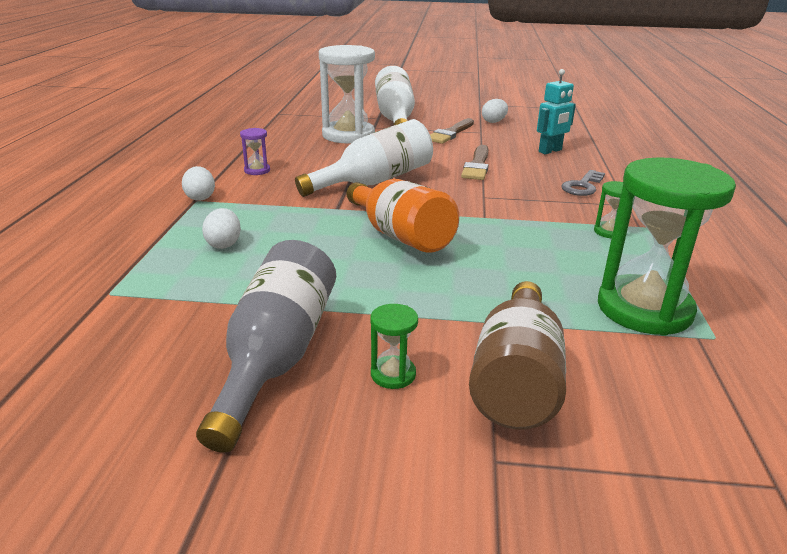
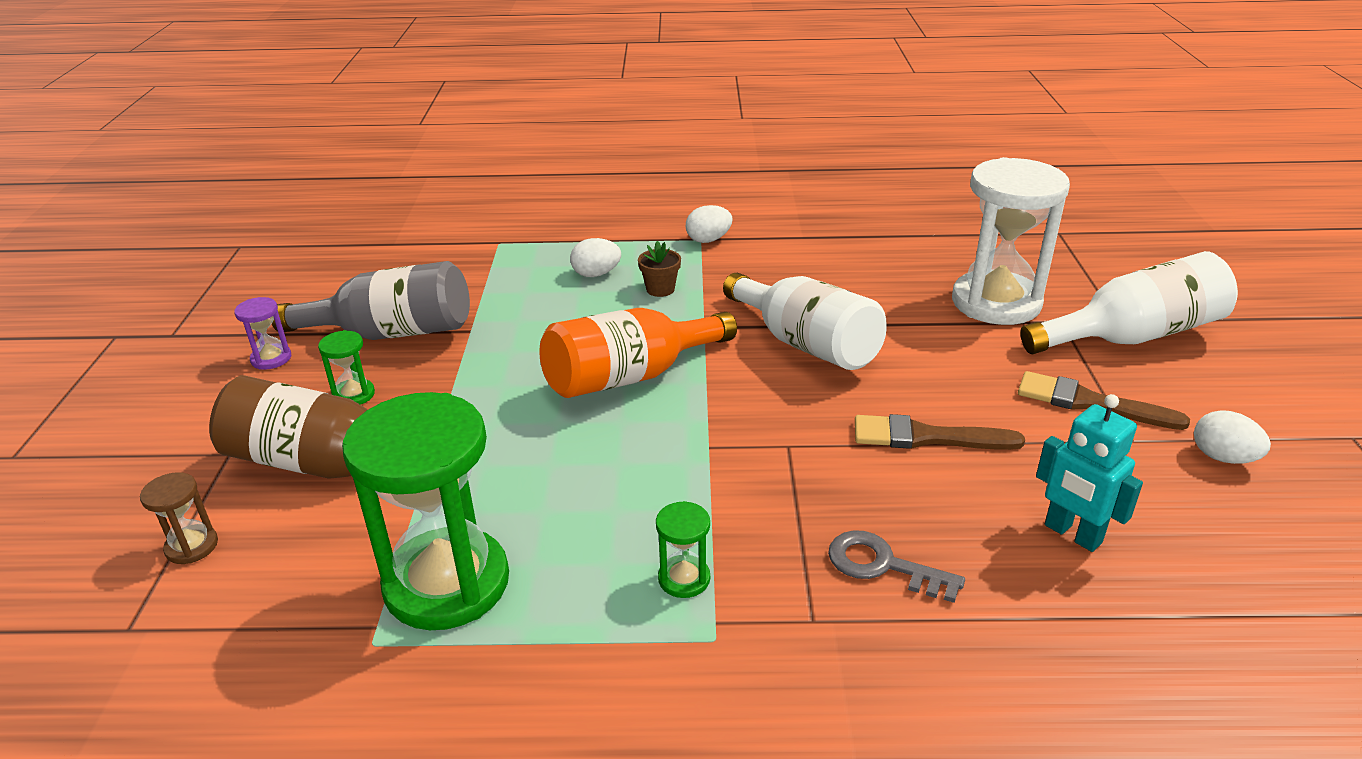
camera: 85 degrees right, 5 degrees up
(257, 170) = (805, 257): purple hourglass -> purple hourglass (271, 359)
(271, 220) = (660, 289): none -> brown flower pot
(652, 461) = (192, 546): none -> brown hourglass

